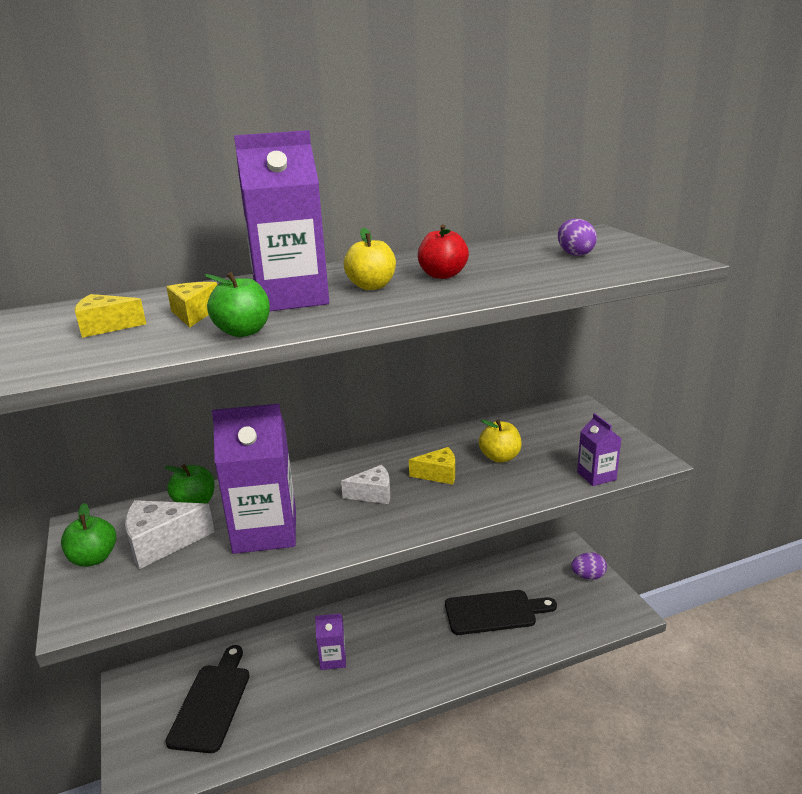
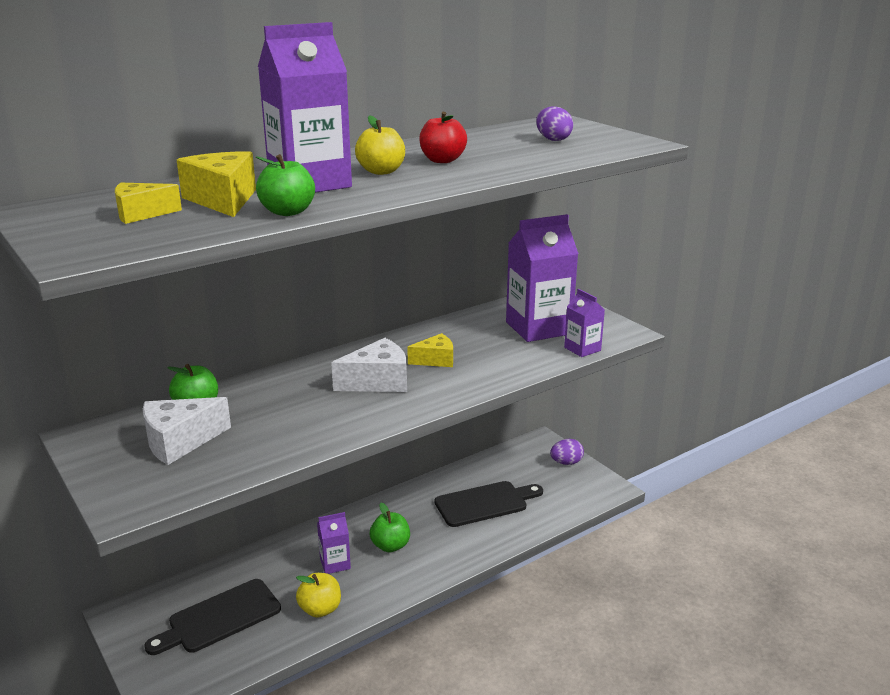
camera: 15 degrees left, 0 degrees up
(94, 558) = (112, 462): green apple -> green apple (390, 546)
(194, 314) = (223, 200): yellow cheese -> yellow cheese, size x1.54
(212, 702) = (220, 618): black cutting board -> black cutting board turned 120 degrees counterclockwise
(265, 531) = (283, 421): purple carton -> purple carton (538, 328)
(373, 494) = (378, 381): white cheese -> white cheese, size x1.54
(500, 457) = (489, 341): yellow apple -> yellow apple (320, 609)

